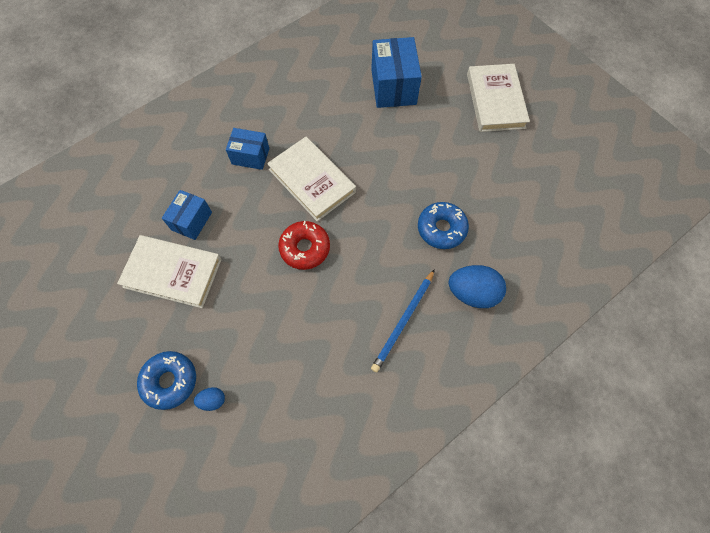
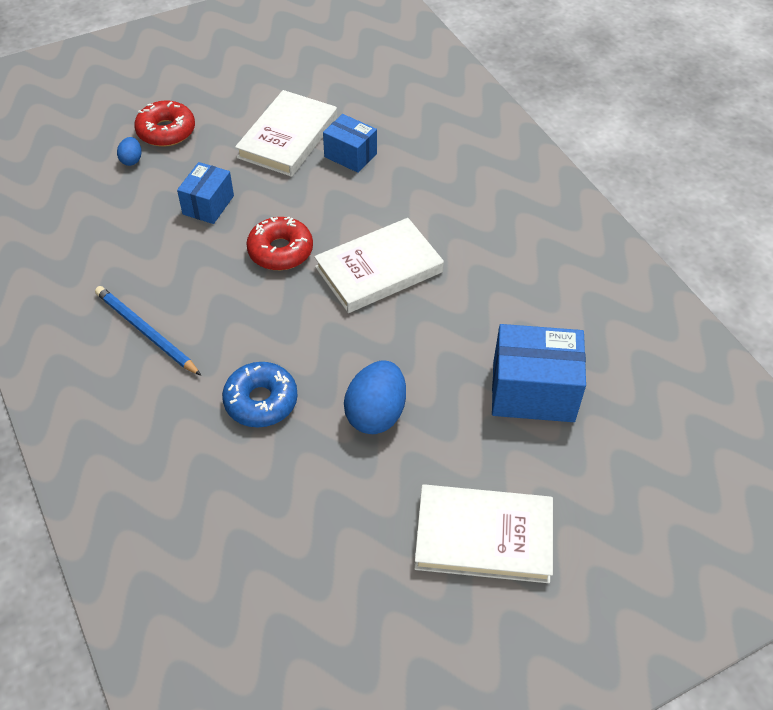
camera: 100 degrees right, 15 degrees down
(170, 381) = (166, 131): blue donut -> red donut
(250, 156) = (433, 213): blue box -> blue box (208, 205)
(472, 293) = (153, 415): blue egg -> blue egg (376, 413)

